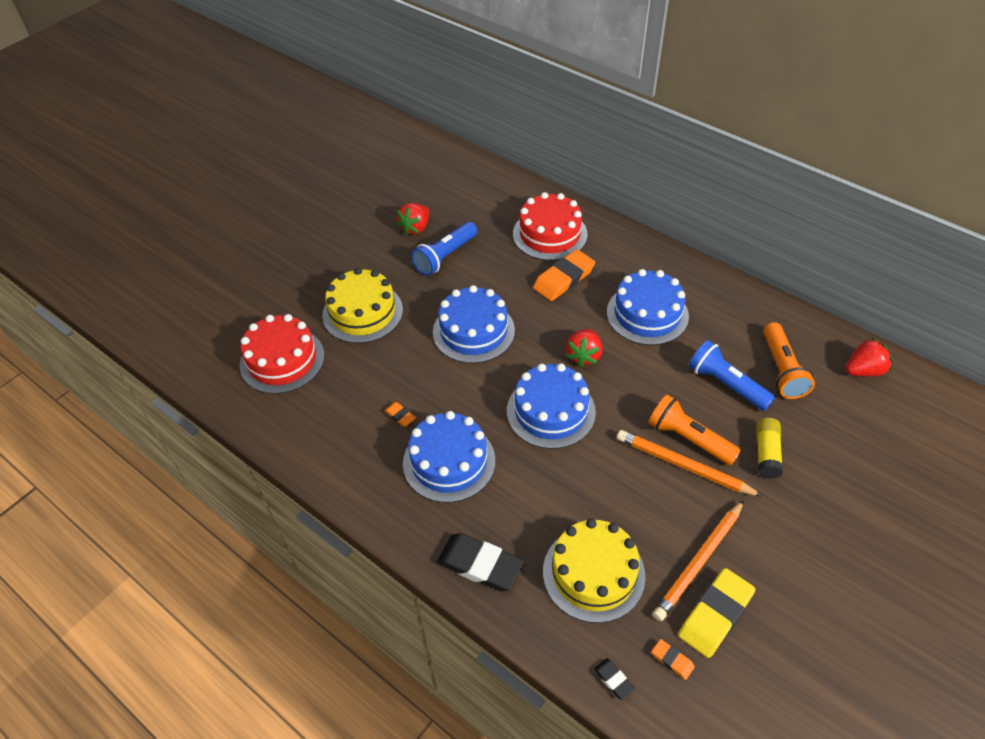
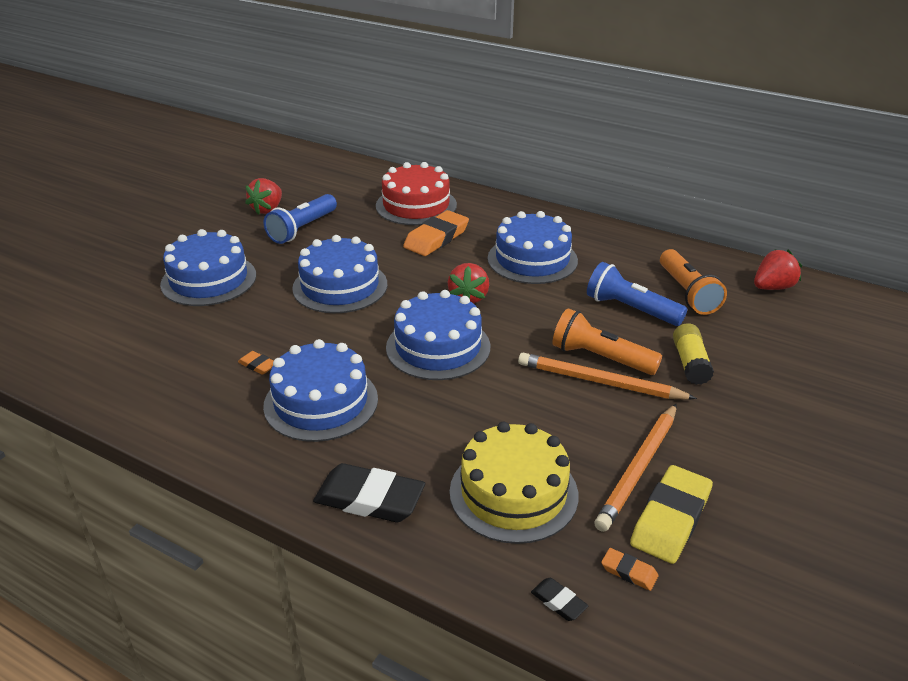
camera: 10 degrees left, 15 degrees down
(282, 360) = (110, 327): red cake -> none
(362, 312) = (209, 280): yellow cake -> blue cake

